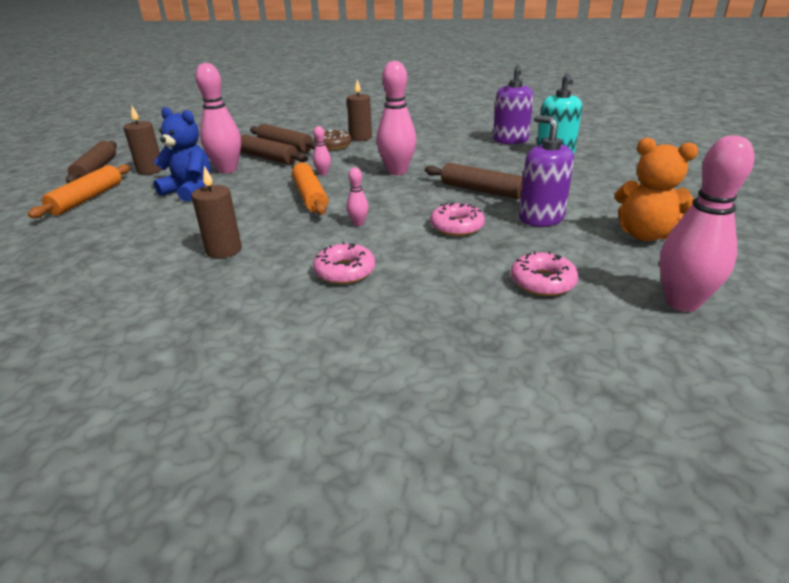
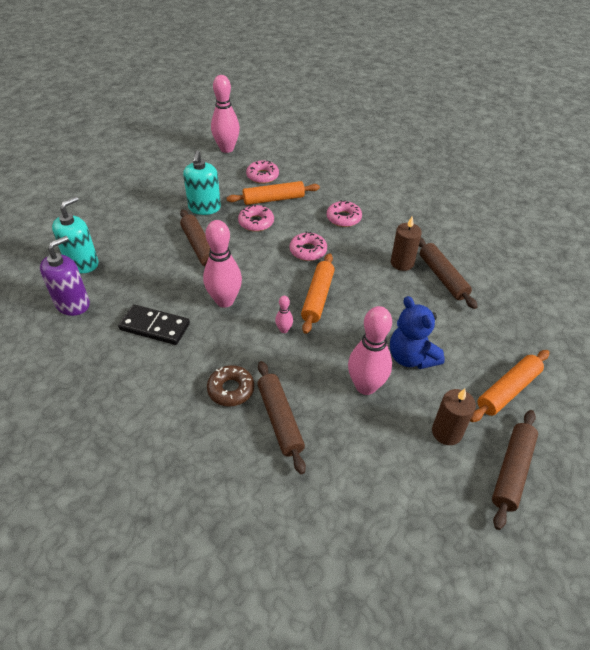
camera: 150 degrees left, 15 degrees up
(268, 158) = (314, 394): brown rolling pin -> brown rolling pin (442, 277)
(358, 223) = (308, 251): pink bowling pin -> pink donut
(360, 138) = (186, 395): brown candle -> none
(430, 149) = (155, 326): none -> black domino
(475, 257) = (273, 199): none -> orange rolling pin
(541, 218) = (204, 208): purple soap dispenser -> turquoise soap dispenser
(644, 235) = (177, 177): orange teddy bear -> none

